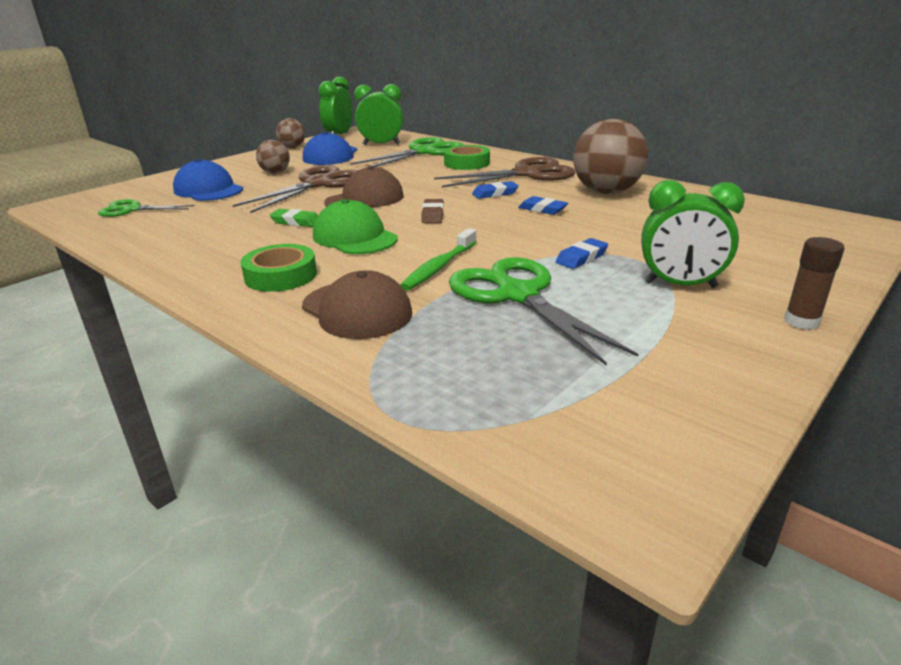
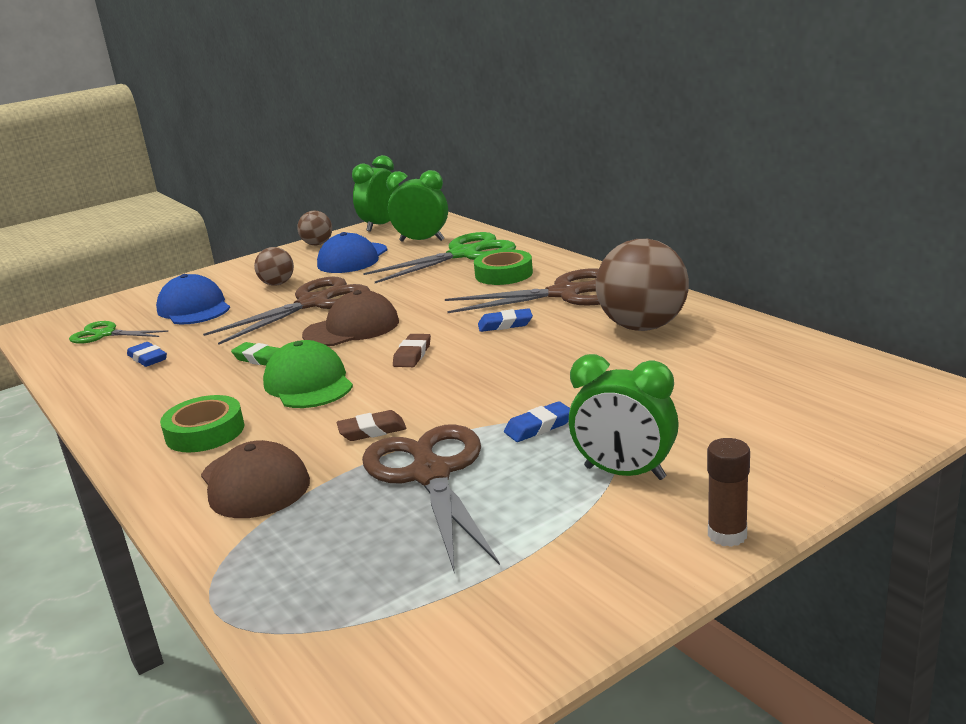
camera: 15 degrees right, 5 degrees down
(439, 267) = (372, 430): green toothbrush -> brown eraser
(517, 295) = (430, 474): green scissors -> brown scissors
(542, 209) = (544, 351): blue eraser -> blue eraser (147, 358)

